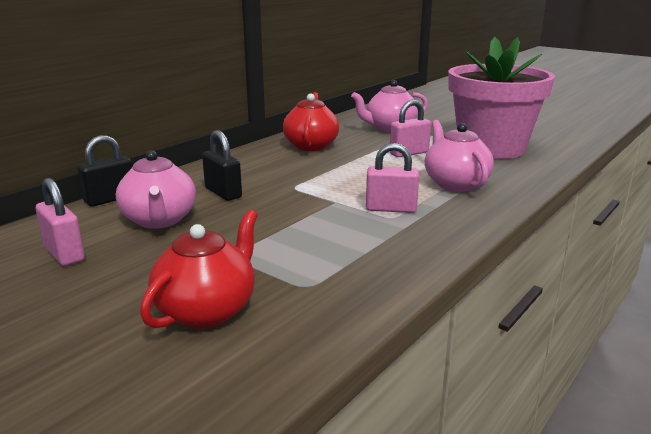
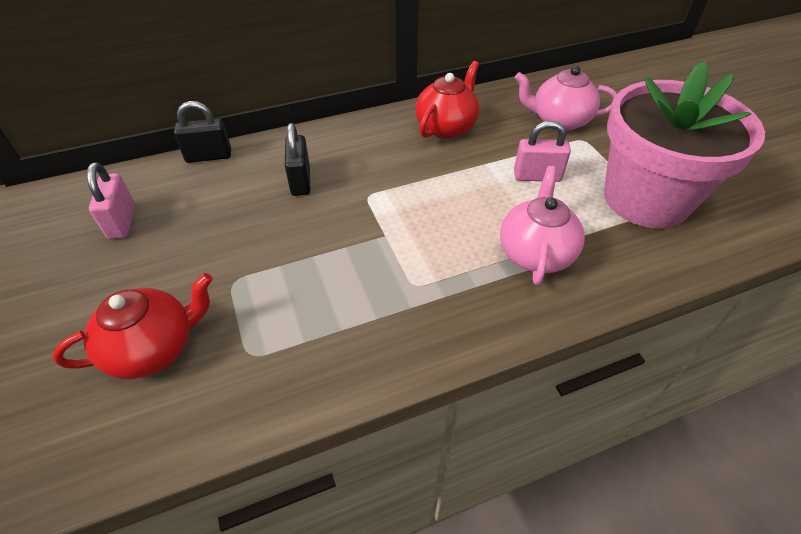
camera: 30 degrees right, 25 degrees up
(159, 220) = (219, 203): pink teapot -> none
(391, 209) = (427, 270): pink padlock -> none

